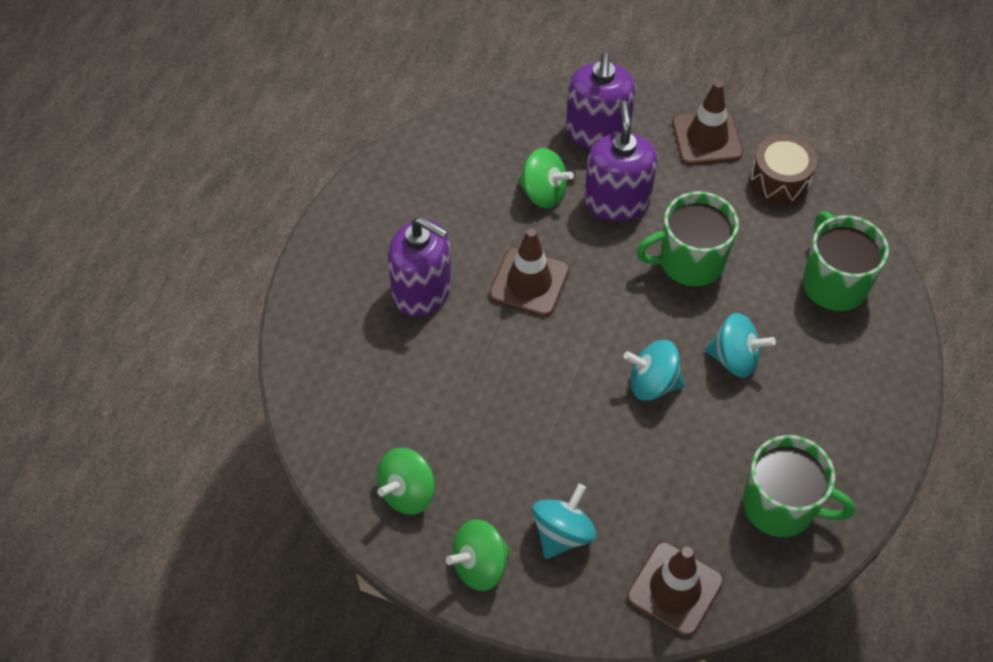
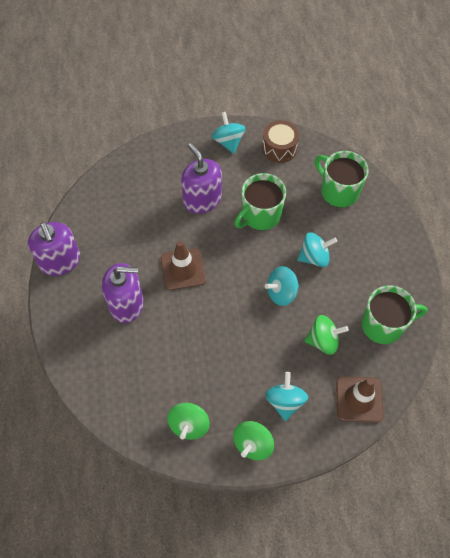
camera: 30 degrees left, 5 degrees up
(543, 193) = (160, 214): green spinning top -> green spinning top (323, 340)
(597, 131) = (168, 164): purple soap dispenser -> purple soap dispenser (60, 261)
(706, 138) = (228, 141): brown traffic cone -> turquoise spinning top

